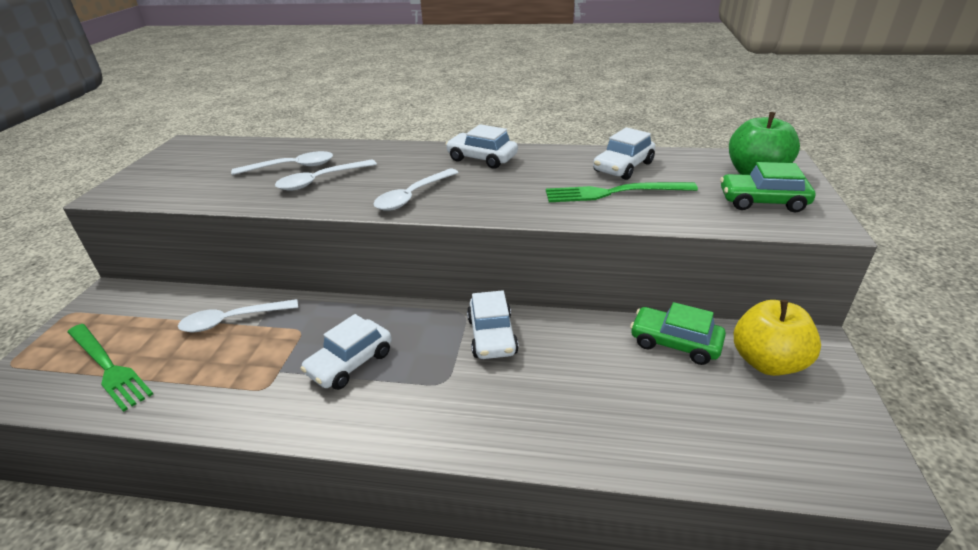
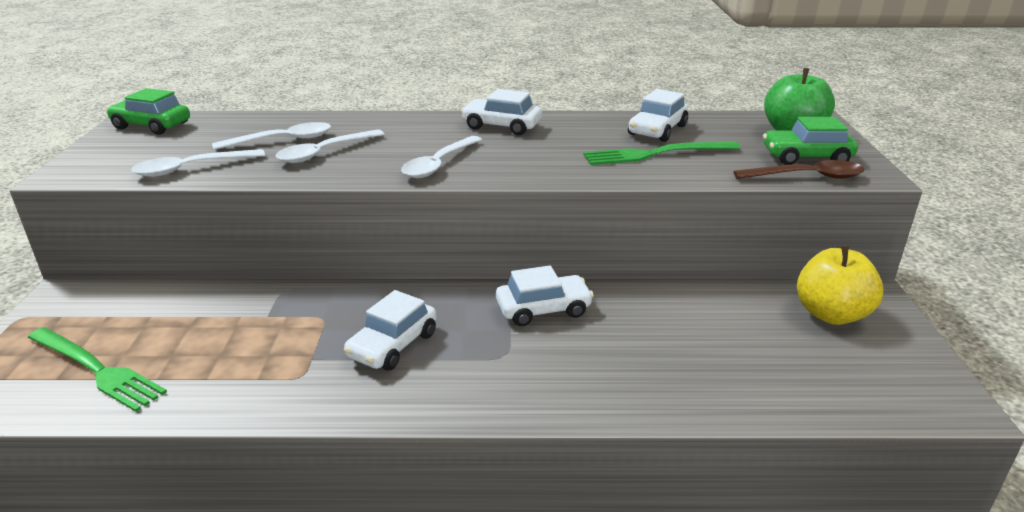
camera: 10 degrees left, 5 degrees down
(232, 320) = (235, 313): white spoon -> white spoon (191, 168)
(492, 336) = (543, 309): white car -> white car turned 90 degrees counterclockwise
(675, 343) = (736, 303): green car -> green car (152, 125)
(757, 224) = (807, 177): none -> brown spoon

